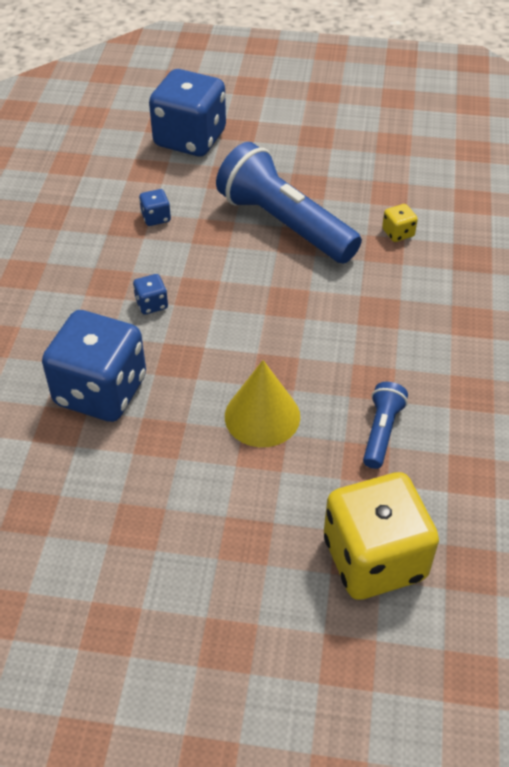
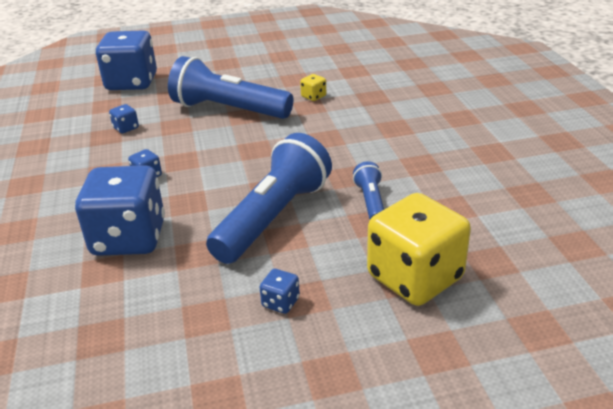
camera: 20 degrees left, 15 degrees down
(218, 536) = (280, 302): none -> blue dice
(262, 416) = (273, 217): yellow cone -> blue flashlight

